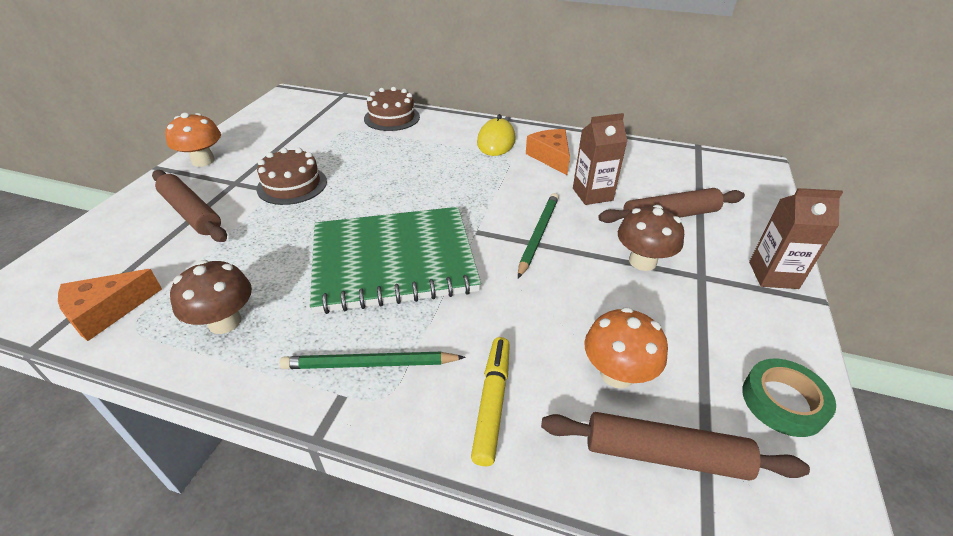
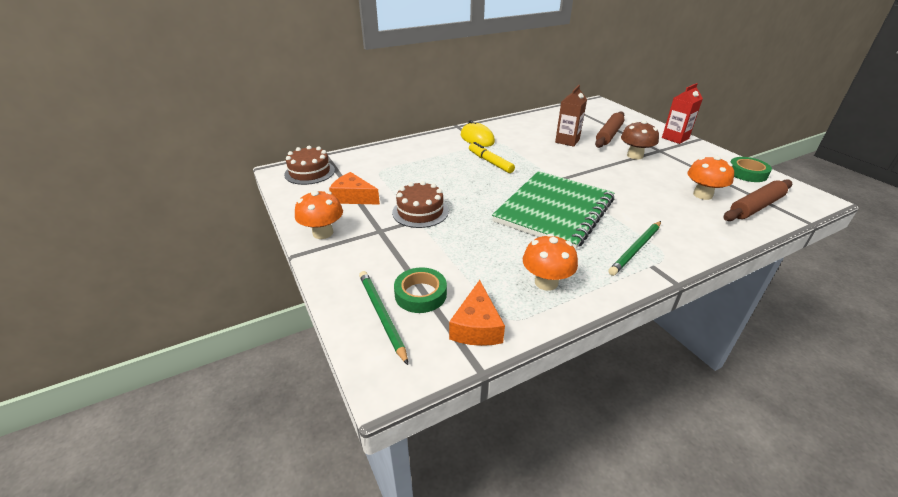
camera: 45 degrees left, 5 degrees down
(141, 254) = (420, 294): none -> green tape
(191, 213) = (395, 259): brown rolling pin -> none
(225, 322) = (546, 282): brown mushroom -> orange mushroom
(392, 118) = (392, 152): brown cake -> brown cake (309, 172)
(492, 402) = (694, 229): yellow marker -> yellow marker (490, 162)
(538, 235) = (583, 167): green pencil -> green pencil (381, 315)
(550, 157) = (517, 134): orange cheese -> orange cheese (353, 197)
(773, 275) = (675, 138): brown carton -> red carton

